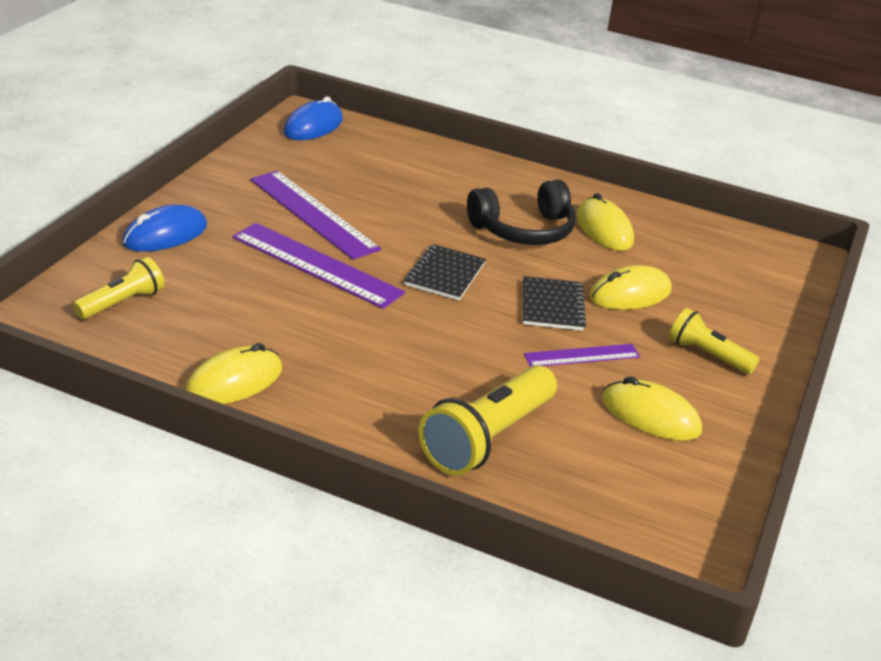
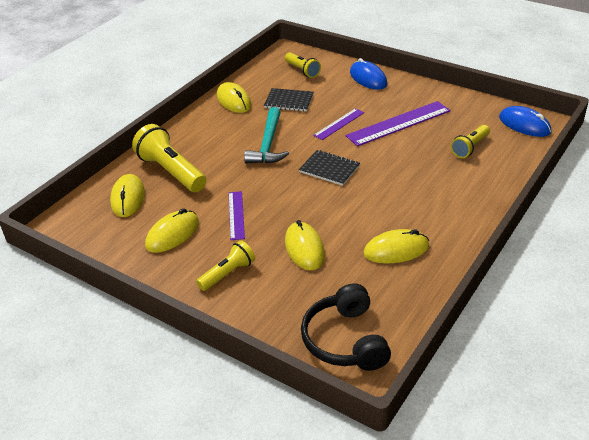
camera: 105 degrees right, 5 degrees up
(316, 265) = (339, 124): purple ruler -> purple ruler, size x0.57
(373, 166) = (470, 148): none -> yellow flashlight
(385, 333) = (268, 144): none -> turquoise hammer
(524, 230) = (389, 208): black headphones -> black headphones (345, 340)
(552, 306) = (292, 209): black notebook -> black notebook (289, 101)
(578, 482) = (128, 198): none -> yellow mouse

